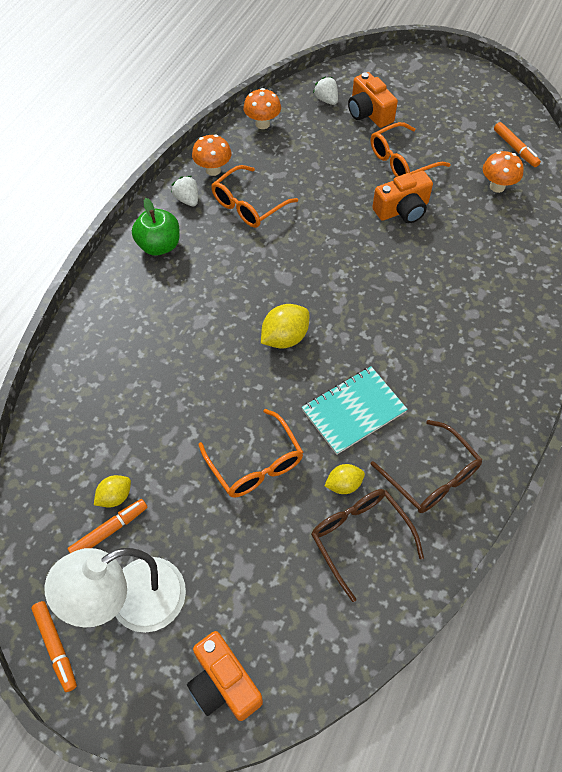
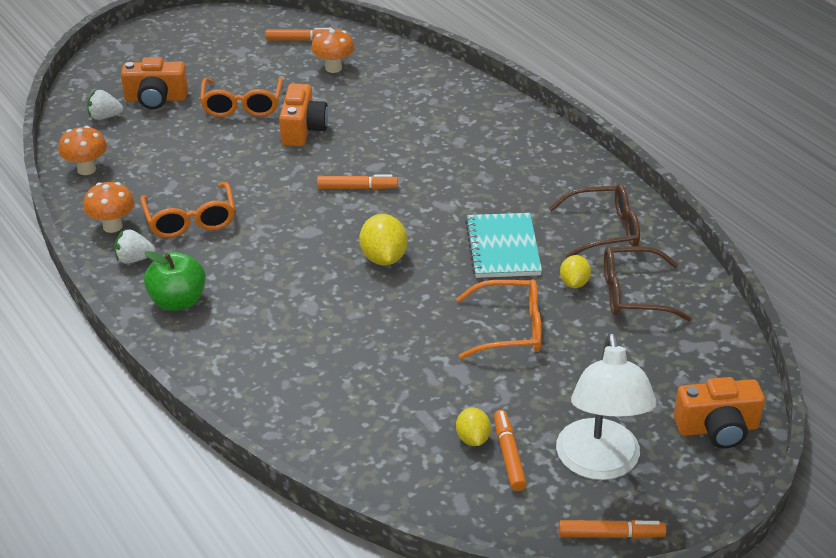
camera: 60 degrees left, 20 degrees down
(357, 279) = (357, 188): none -> orange marker

